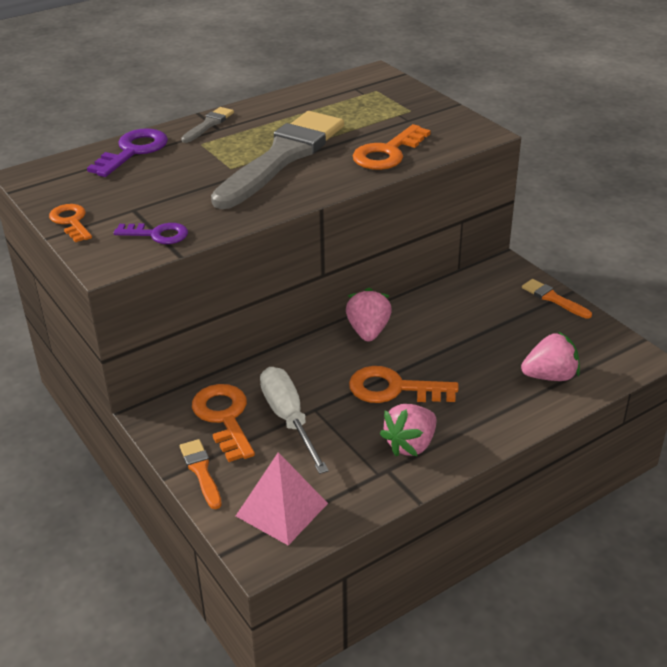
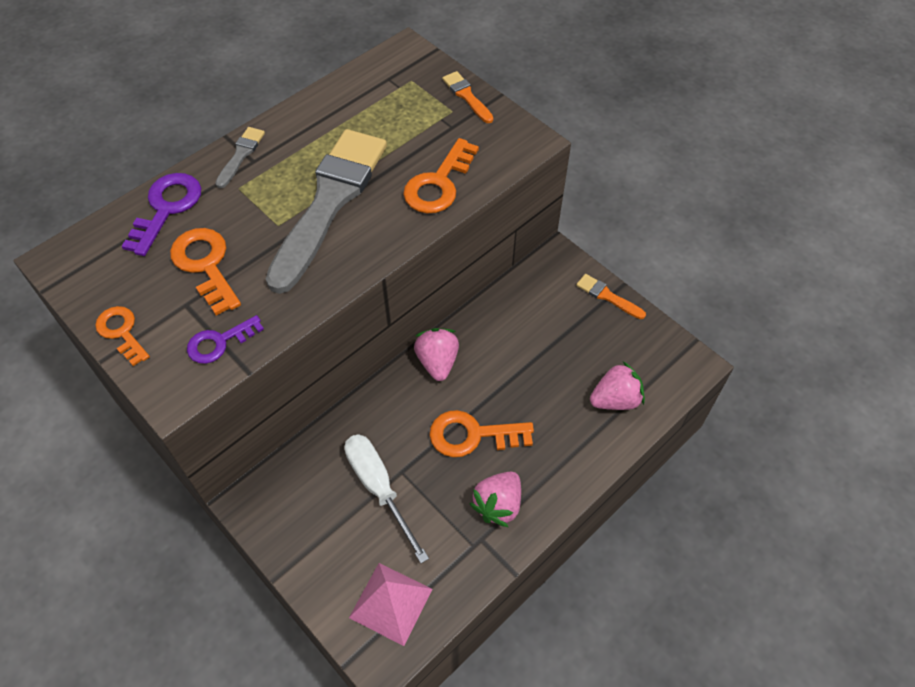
camera: 10 degrees left, 20 degrees up
(157, 234) = (219, 342): purple key -> purple key turned 150 degrees clockwise
(201, 471) = (306, 567): orange brush -> orange brush (466, 96)
(224, 417) = (316, 494): orange key -> orange key (205, 265)

